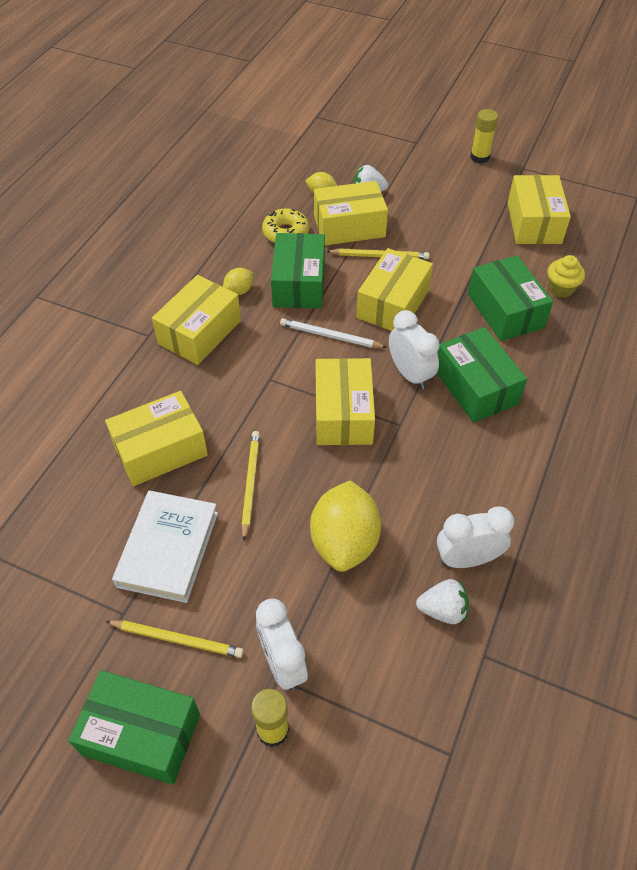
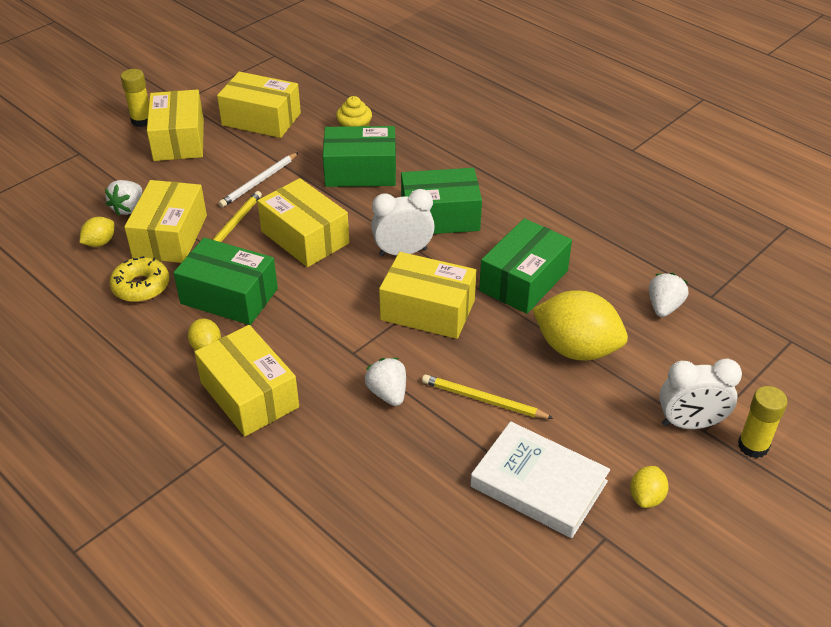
camera: 70 degrees left, 10 degrees down
(141, 734) = (741, 546): green box -> green box (524, 281)
(160, 450) = (405, 465): yellow box -> yellow box (179, 140)
(177, 639) = (646, 497): yellow pencil -> yellow lemon
(233, 415) = (388, 393): none -> white strawberry
(330, 336) = (321, 292): white pencil -> white pencil (259, 182)
(467, 559) = (619, 278): white clock -> none

